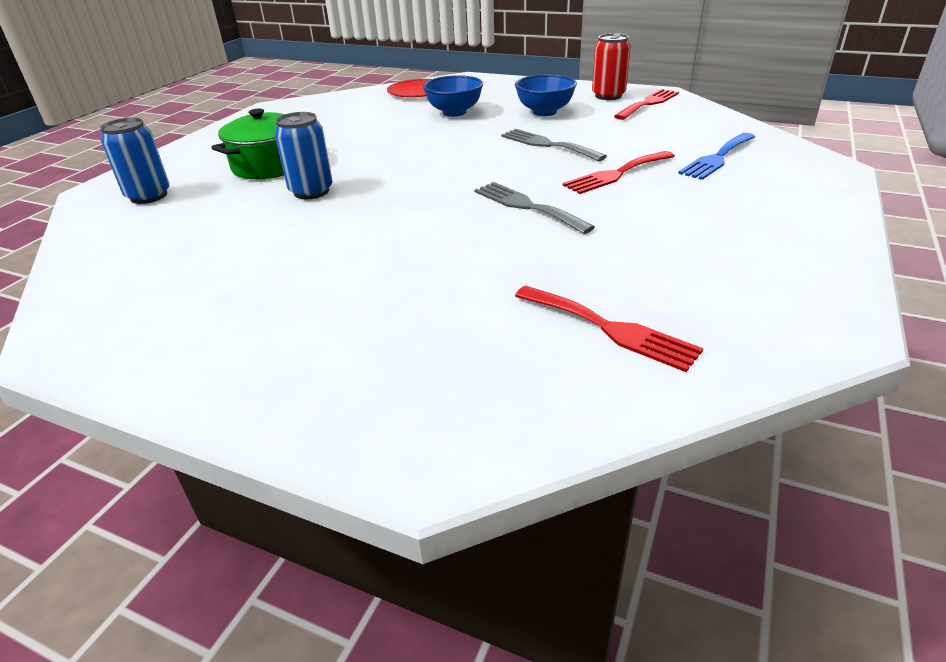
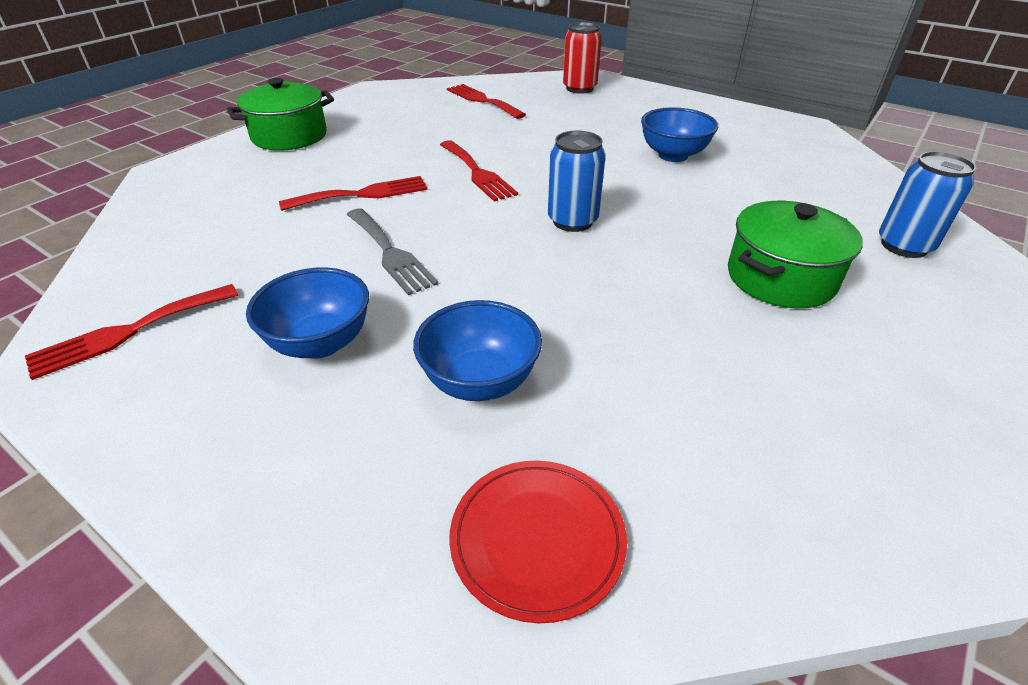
camera: 170 degrees left, 5 degrees up
(304, 257) = (673, 155): none -> blue bowl
(311, 191) = (697, 221): blue can -> blue can (572, 221)
(527, 206) = (477, 173): grey fork -> red fork
(608, 96) = (149, 381): red can -> red can (579, 88)
(717, 158) = (238, 198): blue fork -> none
(792, 218) = (289, 136): none -> green pot

